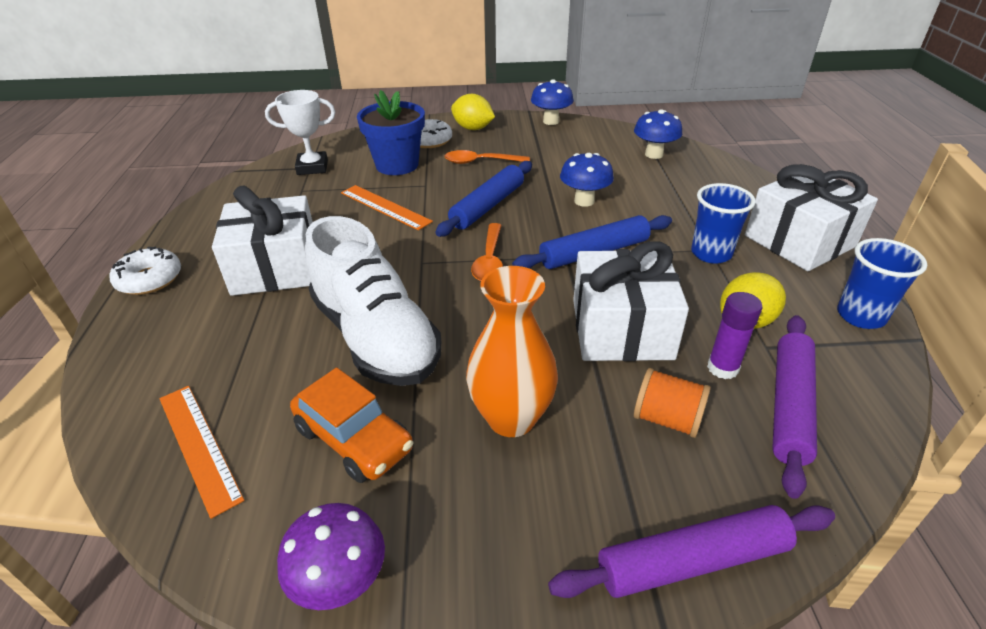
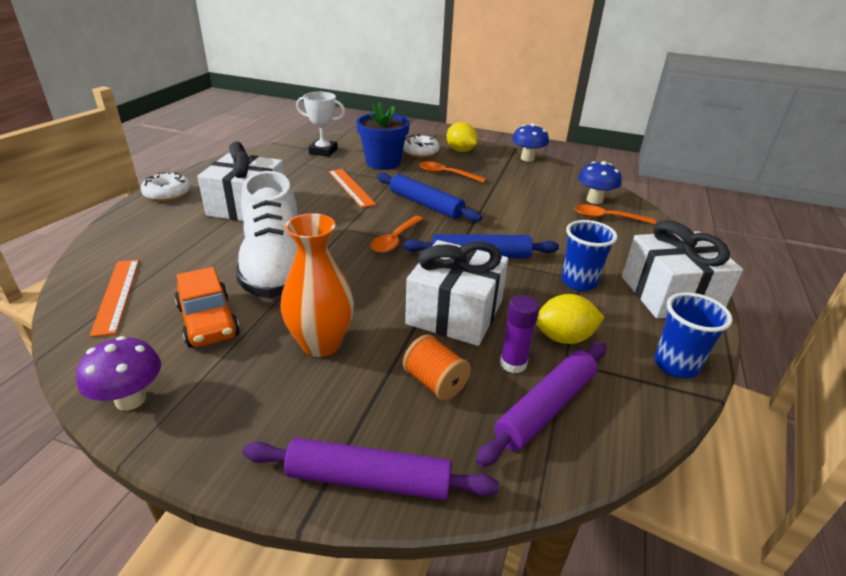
camera: 20 degrees right, 5 degrees down
(488, 206) = (425, 204): blue rolling pin -> blue rolling pin turned 75 degrees clockwise
(584, 201) = (504, 219): blue mushroom -> none
(681, 172) = (607, 218): none -> orange spoon

